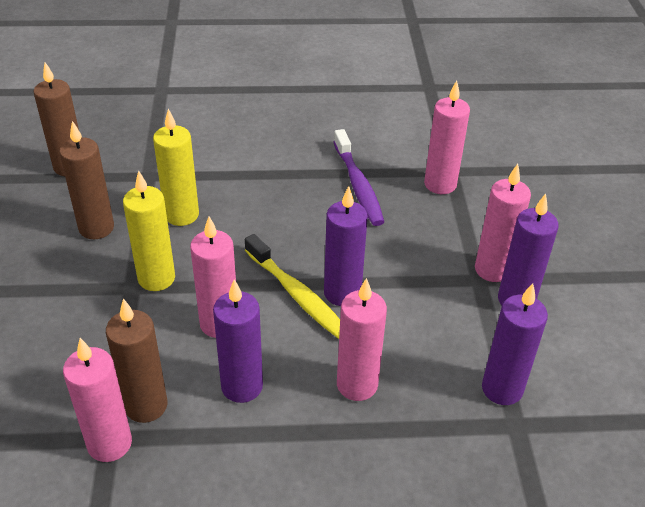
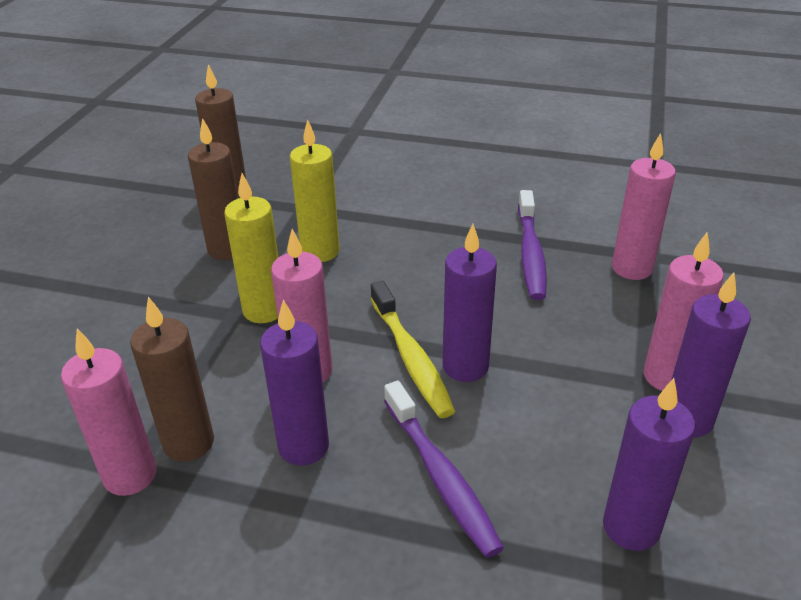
camera: 20 degrees right, 5 degrees down
(357, 385) = (441, 477): pink candle -> purple toothbrush

